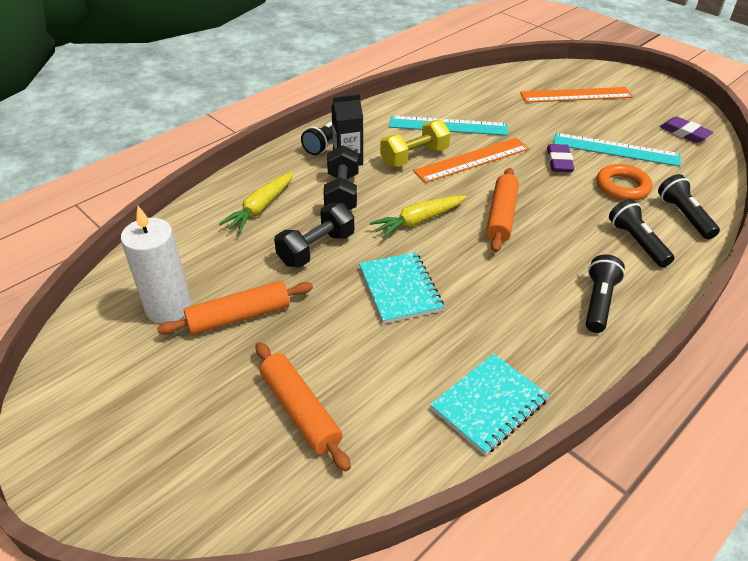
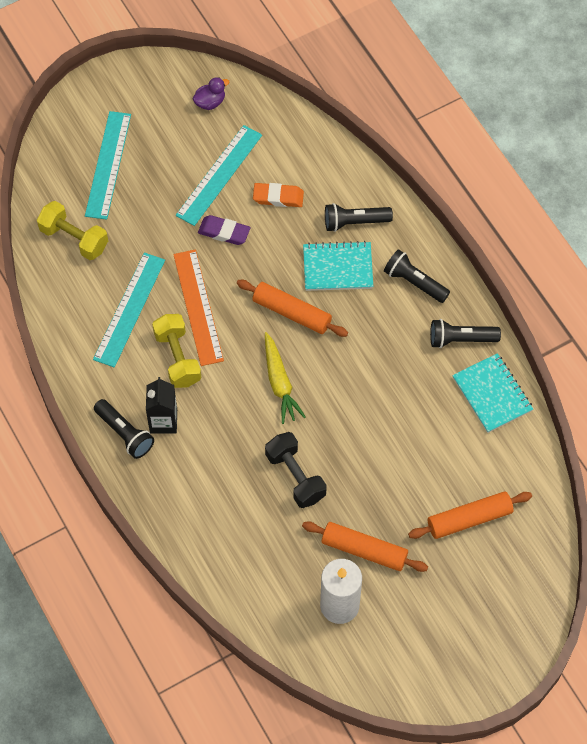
camera: 75 degrees left, 20 degrees up
(239, 316) = (364, 550): orange rolling pin -> orange rolling pin turned 60 degrees counterclockwise
(261, 208) = (221, 515): yellow carrot -> none
(342, 193) = (219, 438): black dumbbell -> none
(400, 289) = (363, 421): turquoise notebook -> turquoise notebook (337, 267)
(496, 91) = (74, 239): none -> yellow dumbbell
(576, 95) = (108, 165): orange ruler -> turquoise ruler
(622, 187) = (278, 197): orange ring -> orange eraser
(684, 133) = (210, 102): purple eraser -> purple duck
(684, 216) = (331, 170): black flashlight -> black flashlight (460, 339)

